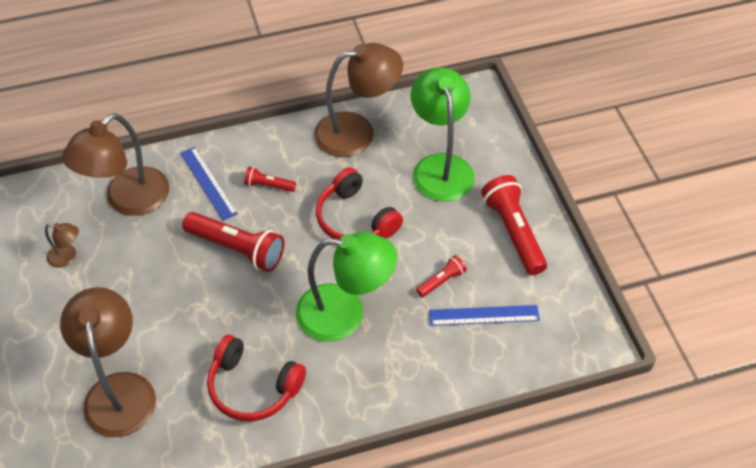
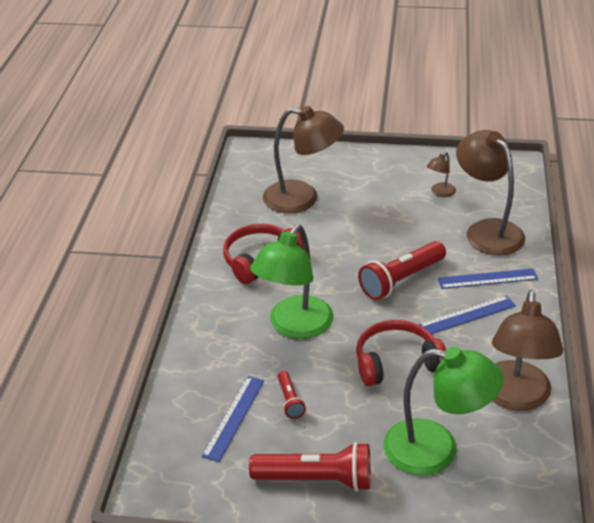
camera: 115 degrees right, 15 degrees down
(268, 185) = (467, 315): red flashlight -> blue ruler

